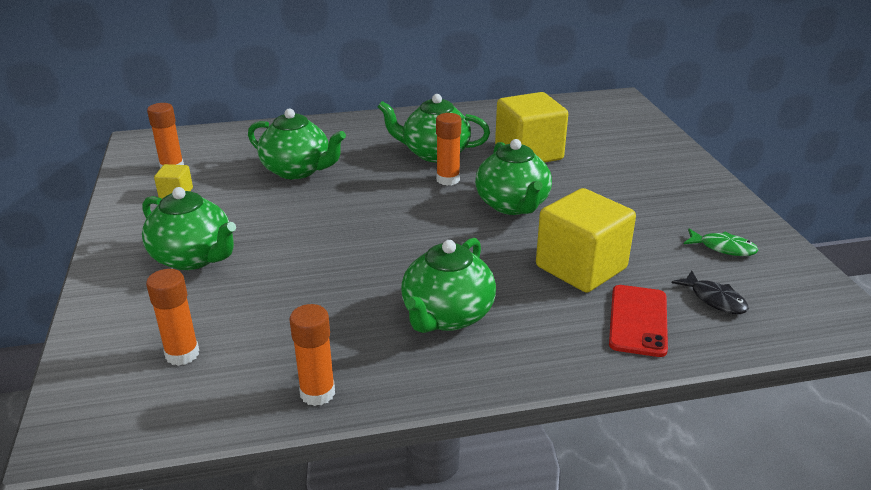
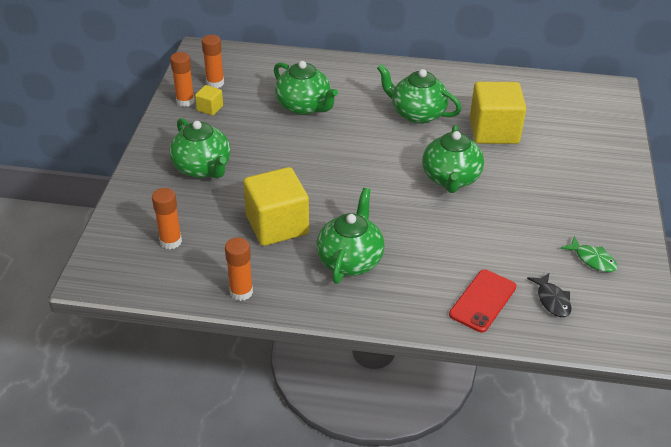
camera: 20 degrees right, 10 degrees up
(447, 316) = (350, 260): green teapot -> green teapot turned 150 degrees clockwise
(448, 179) = (414, 142): orange glue stick -> orange glue stick (185, 101)
(581, 267) = (469, 247): yellow cube -> yellow cube (277, 225)

